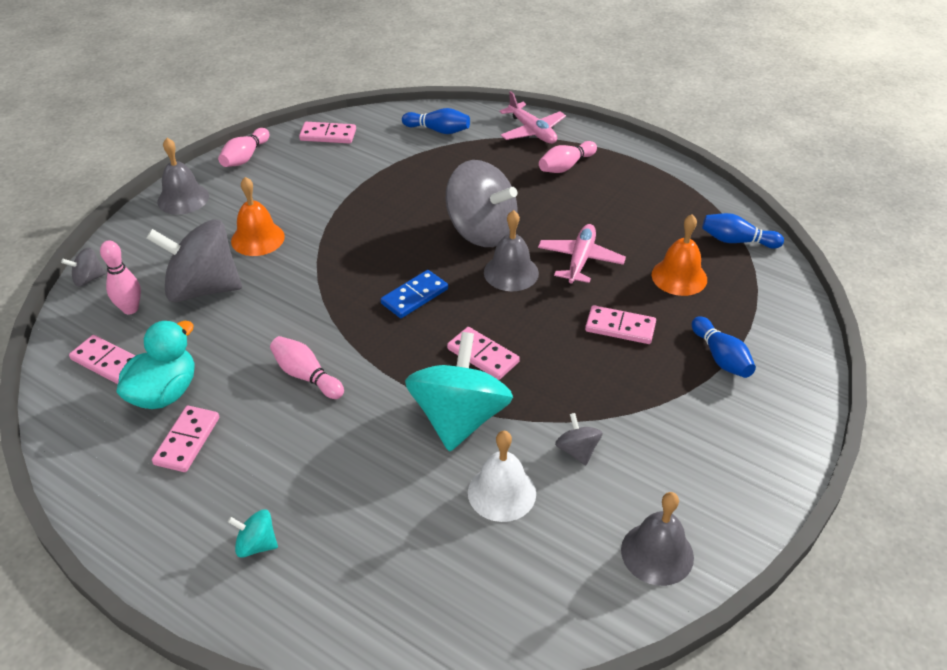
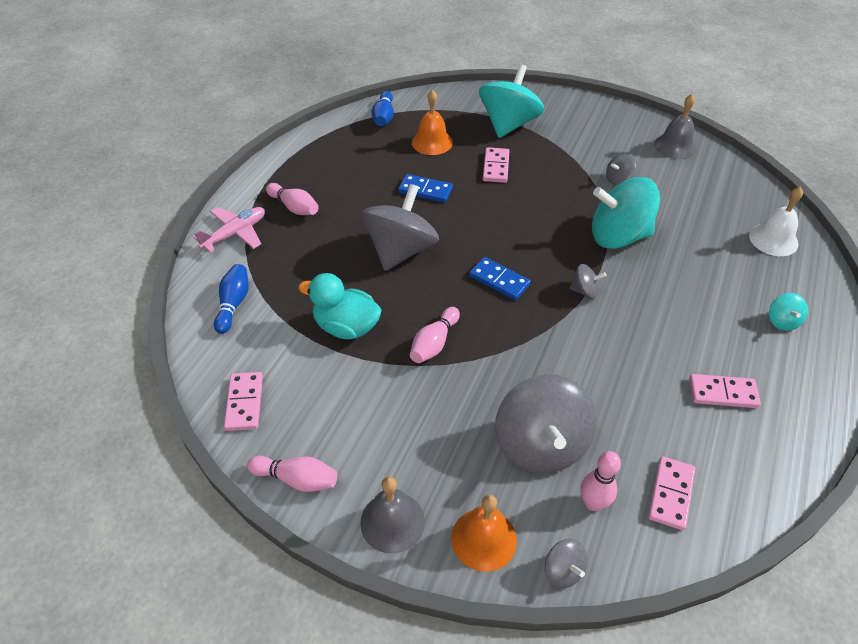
camera: 100 degrees left, 5 degrees up
(164, 393) = (683, 429): turquoise duck -> turquoise duck (346, 327)
(257, 238) = (450, 419): orange bell -> orange bell (484, 539)
(306, 376) = (618, 331): pink bowling pin -> pink bowling pin (434, 343)
(375, 362) = (584, 291): none -> grey spinning top
(483, 355) = (552, 232): pink domino -> none
(502, 492) = (669, 209): white bell -> white bell (773, 239)
(511, 272) = (451, 227): grey bell -> none
(580, 260) = (425, 190): pink plane -> blue domino
(721, 357) = (508, 124): blue bowling pin -> turquoise spinning top

